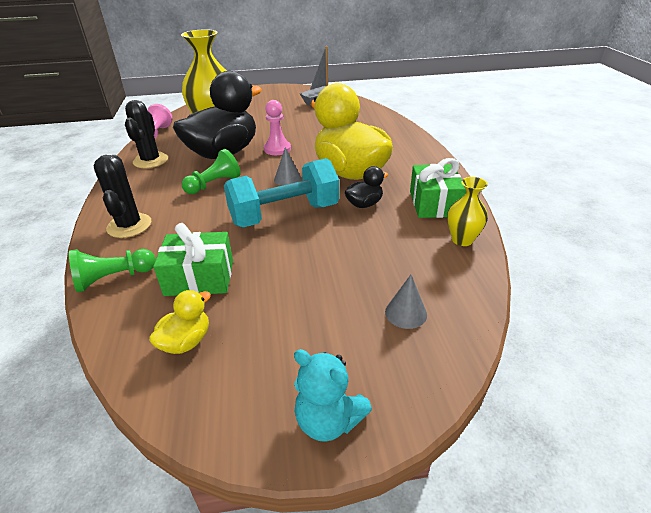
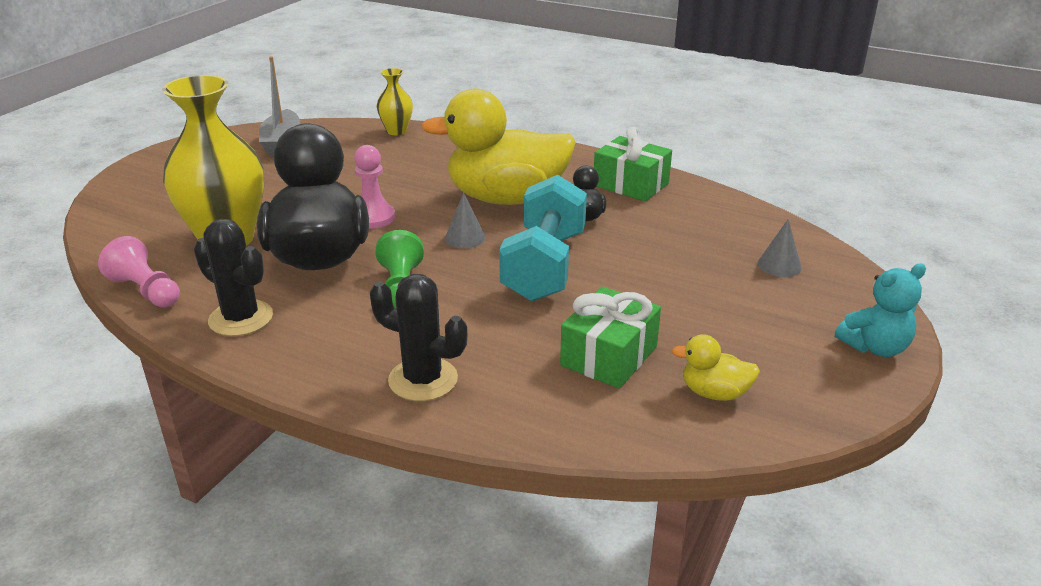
camera: 55 degrees left, 5 degrees down
(113, 278) = (542, 418): green pawn -> none
(186, 341) = (714, 393): yellow duck -> yellow duck turned 60 degrees counterclockwise
(462, 240) = (704, 198): yellow vase -> yellow vase (396, 131)

